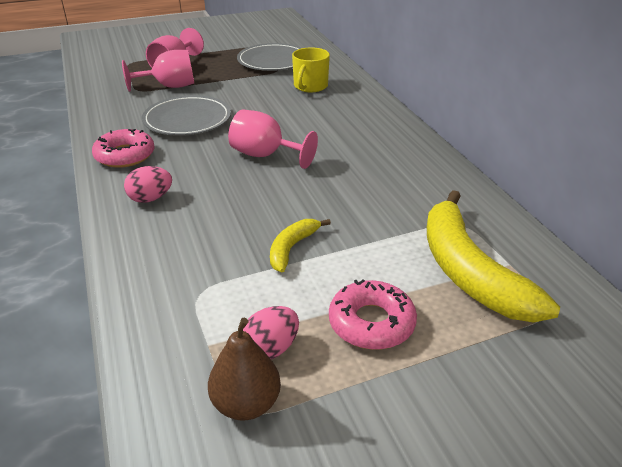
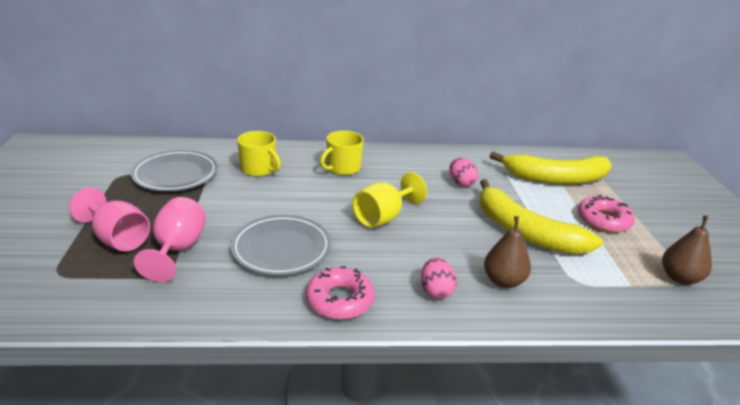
camera: 75 degrees left, 5 degrees down
(180, 237) = (503, 281): none -> brown pear
(265, 155) = (383, 217): pink goblet -> yellow goblet
(271, 349) = (631, 260): pink egg -> pink egg (461, 183)
(291, 248) = (525, 232): yellow banana -> yellow banana, size x2.06
(349, 120) = (343, 168): none -> yellow mug

